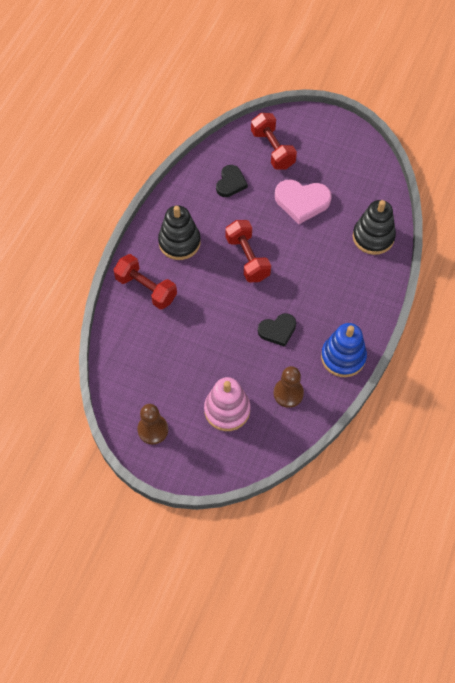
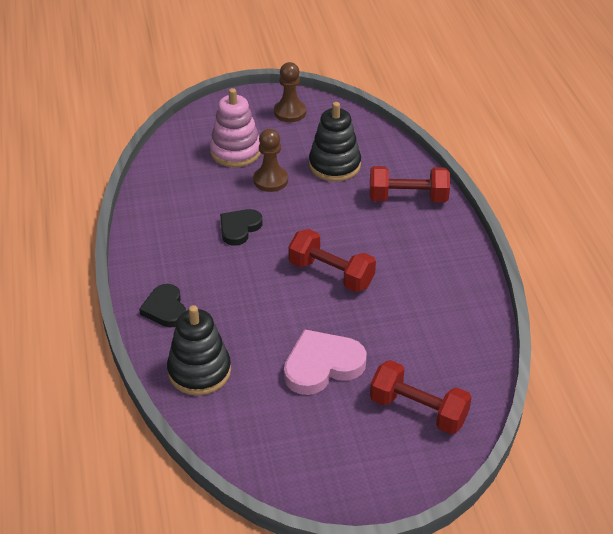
camera: 145 degrees right, 20 degrees down
(179, 242) = (420, 252): black stacking toy -> black stacking toy (334, 165)
(230, 183) = (428, 340): black heart -> black heart (165, 309)
(288, 393) = (186, 187): brown pawn -> brown pawn (270, 180)
(343, 357) = (151, 239): blue stacking toy -> none

